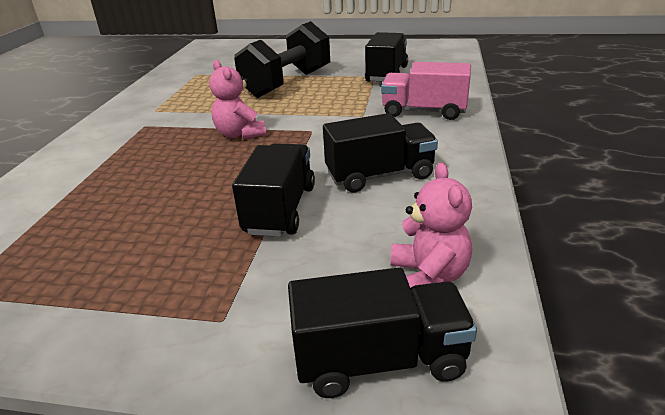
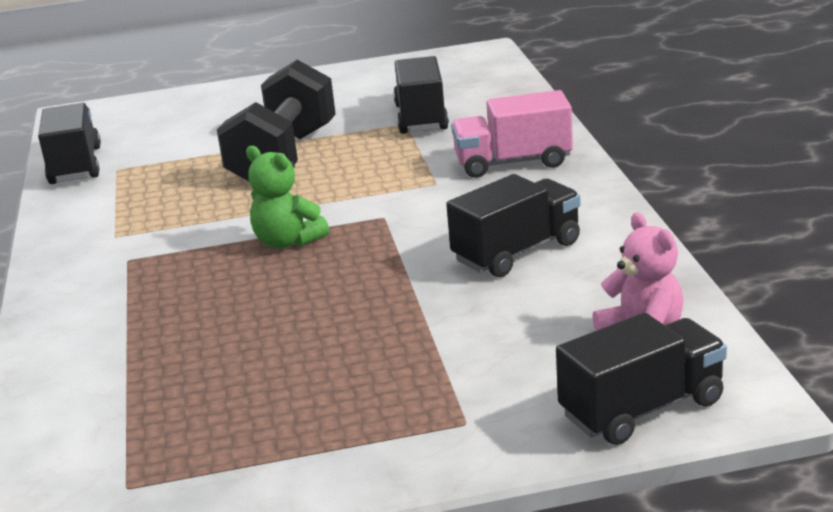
camera: 20 degrees left, 5 degrees down
(240, 134) = (287, 242): pink teddy bear -> green teddy bear
(280, 209) = (430, 314): black truck -> black truck (75, 166)

